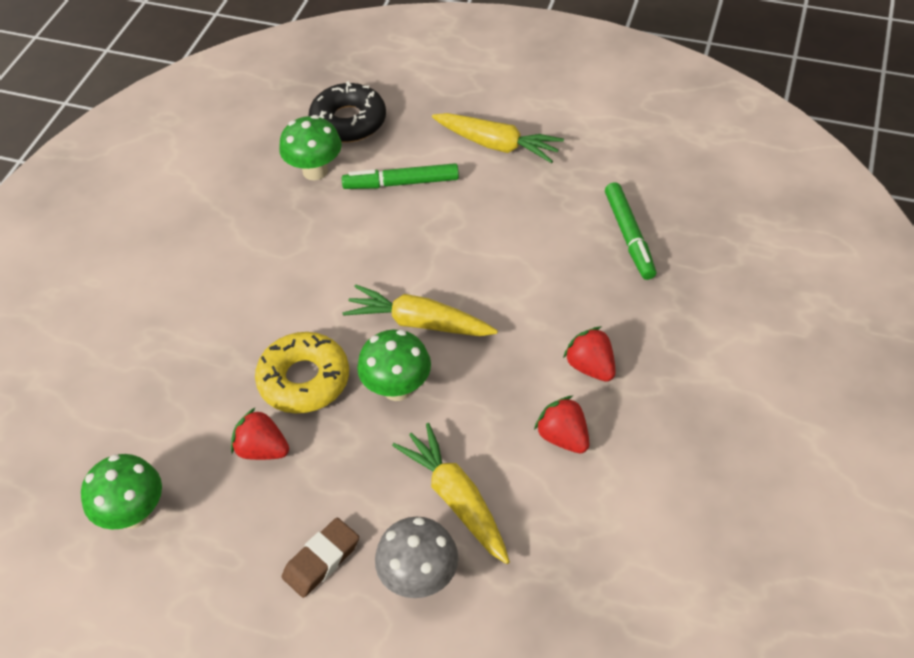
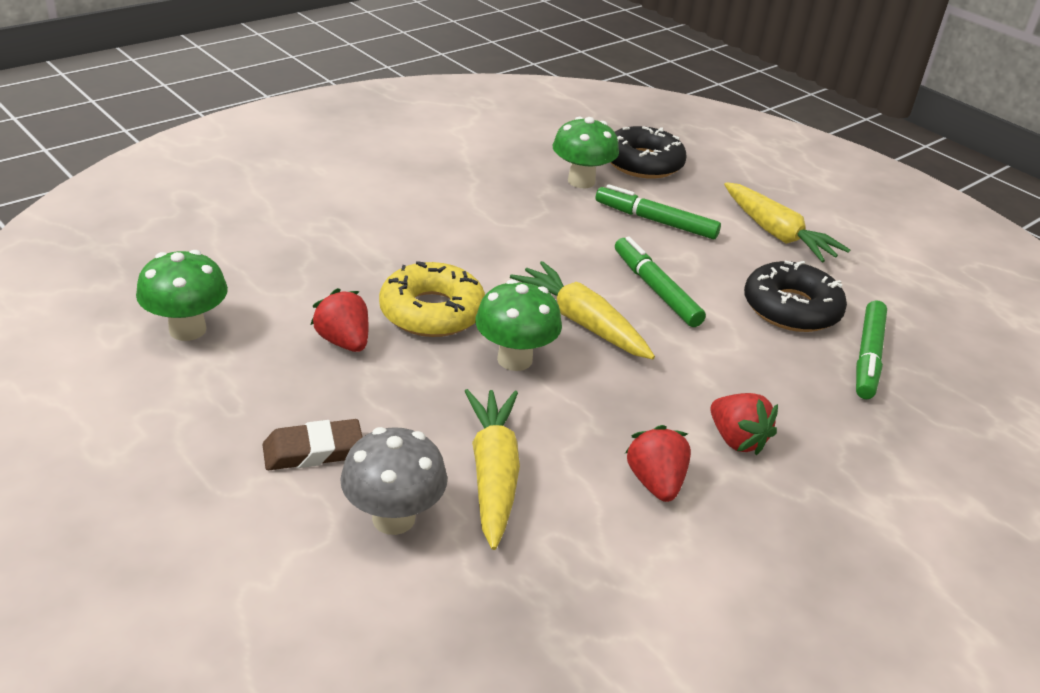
camera: 25 degrees right, 15 degrees down
(448, 257) = (656, 289): none -> green marker
(552, 219) = (791, 308): none -> black donut
(590, 367) = (736, 440): red strawberry -> red strawberry turned 150 degrees clockwise

